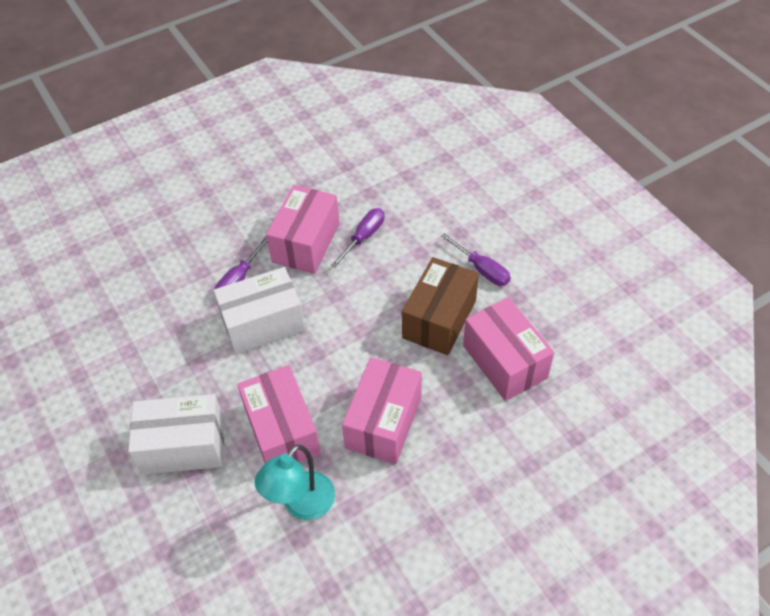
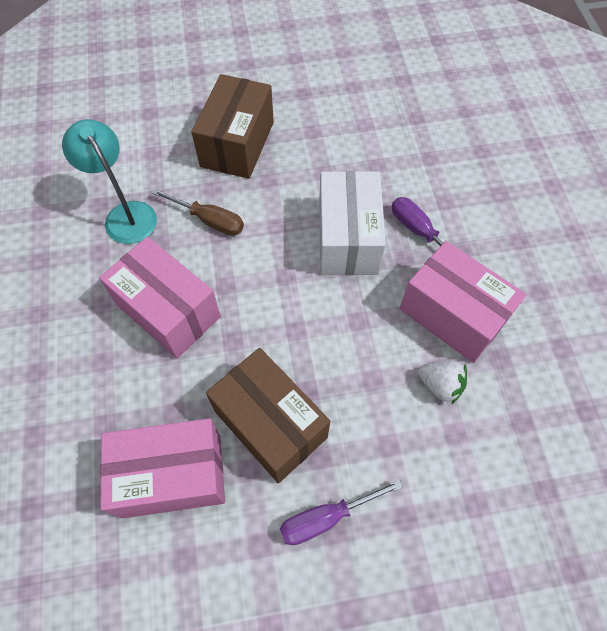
camera: 110 degrees right, 10 degrees up
(183, 446) = (237, 144): white box -> brown box
(282, 431) = (209, 220): pink box -> brown screwdriver
(364, 237) = (440, 385): purple screwdriver -> white strawberry

